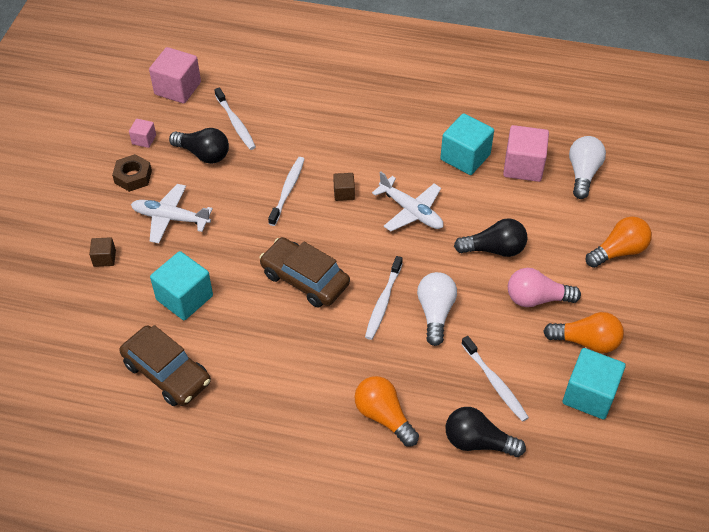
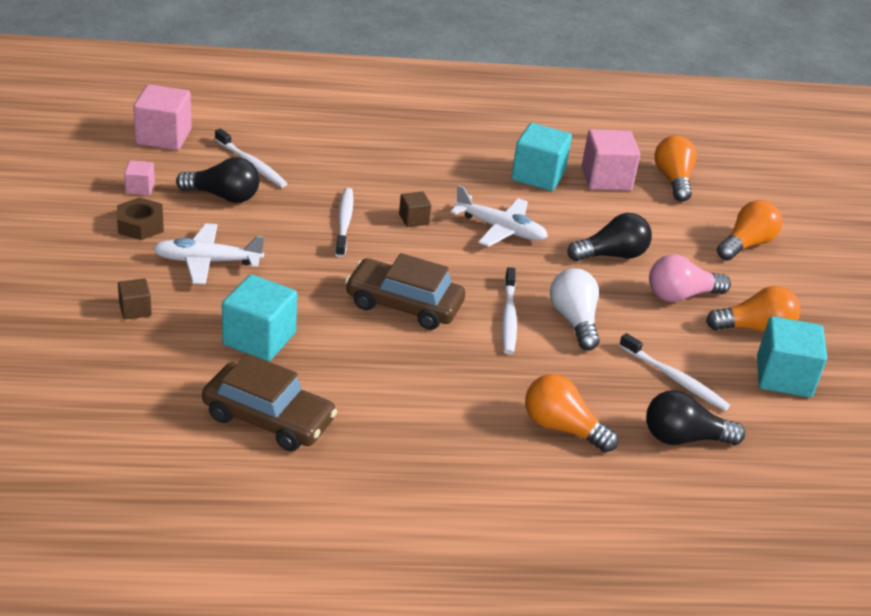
camera: 20 degrees left, 15 degrees down
(583, 174) = (673, 180): white light bulb -> orange light bulb

